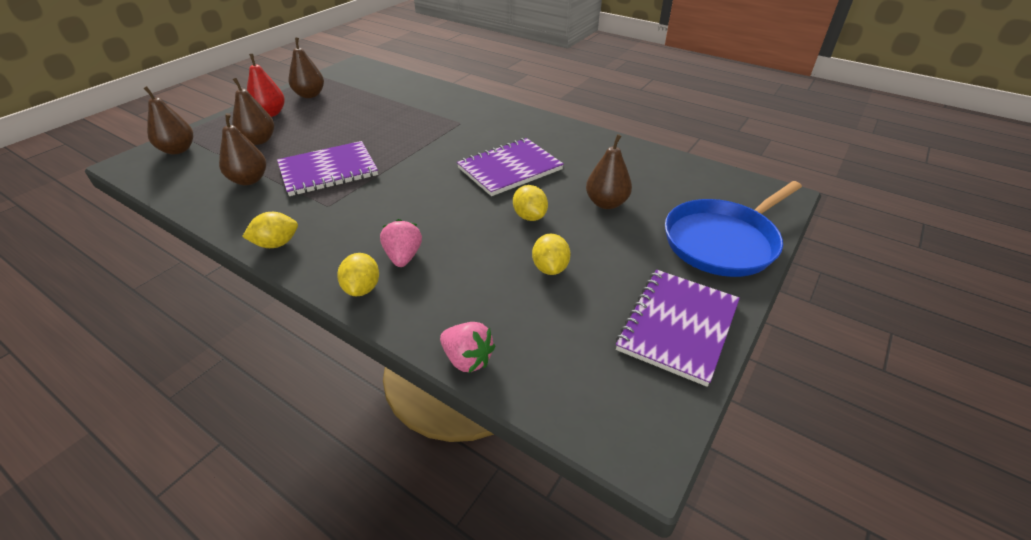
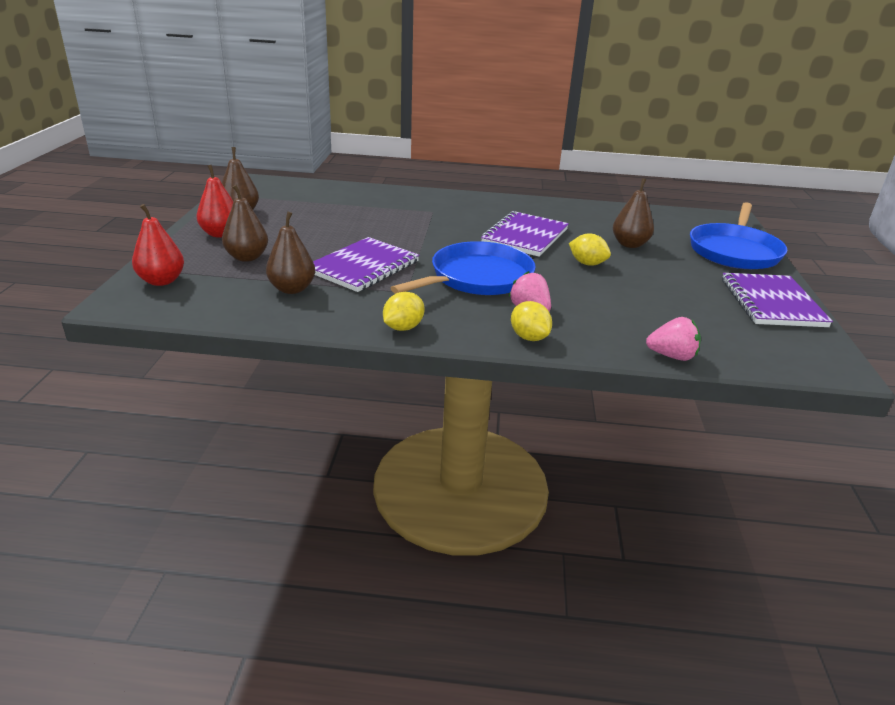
camera: 30 degrees left, 10 degrees down
(178, 150) = (162, 281): brown pear -> red pear
(405, 206) = (477, 278): none -> blue pan
(550, 268) = (648, 291): yellow lemon -> none

